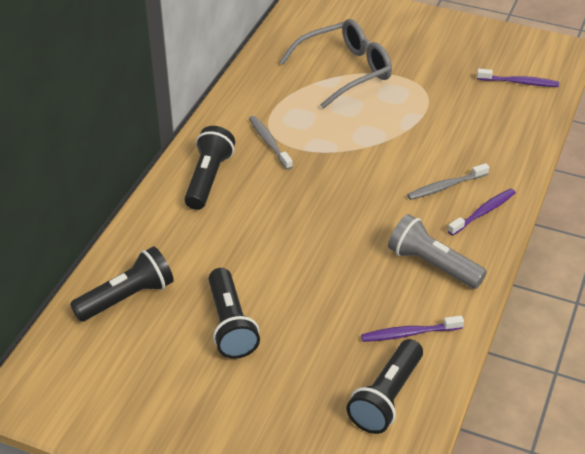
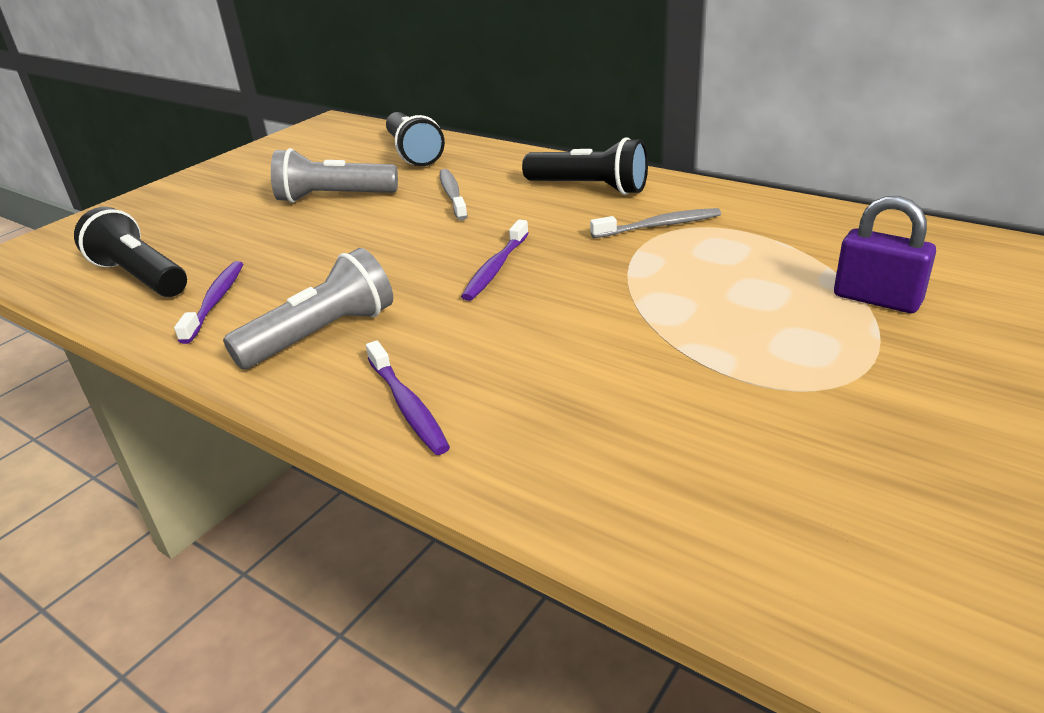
camera: 105 degrees right, 10 degrees down
(230, 325) = (333, 197): black flashlight -> grey flashlight
(345, 71) = (876, 299): grey glasses -> purple padlock
(445, 186) = (497, 372): grey toothbrush -> grey toothbrush (452, 195)
(519, 82) = (887, 563): purple toothbrush -> purple toothbrush (496, 268)

